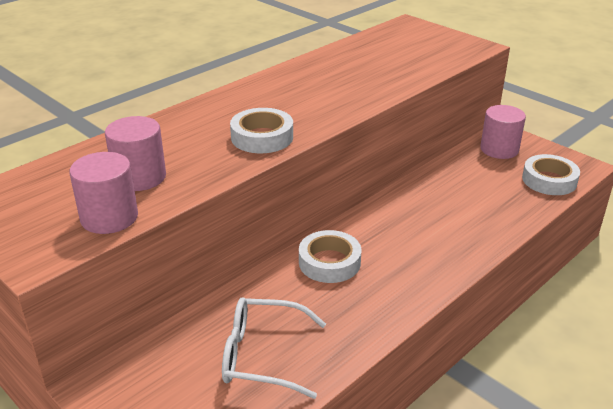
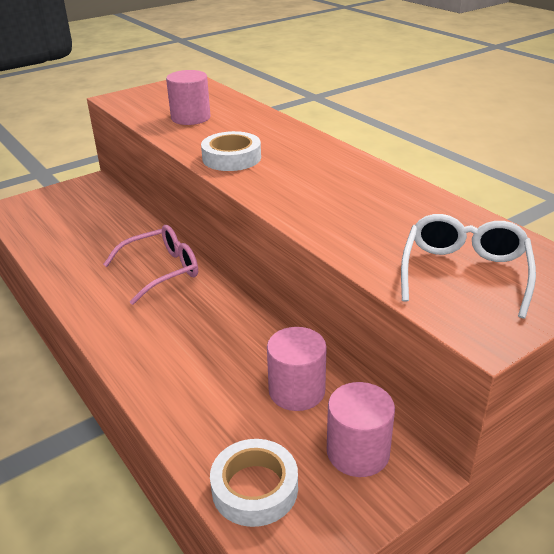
camera: 100 degrees right, 0 degrees up
(109, 217) = (144, 112): pink cylinder -> pink cylinder (296, 391)
(262, 355) = (75, 234): white glasses -> white glasses (464, 273)
(329, 262) = (162, 270): white tape -> pink glasses

